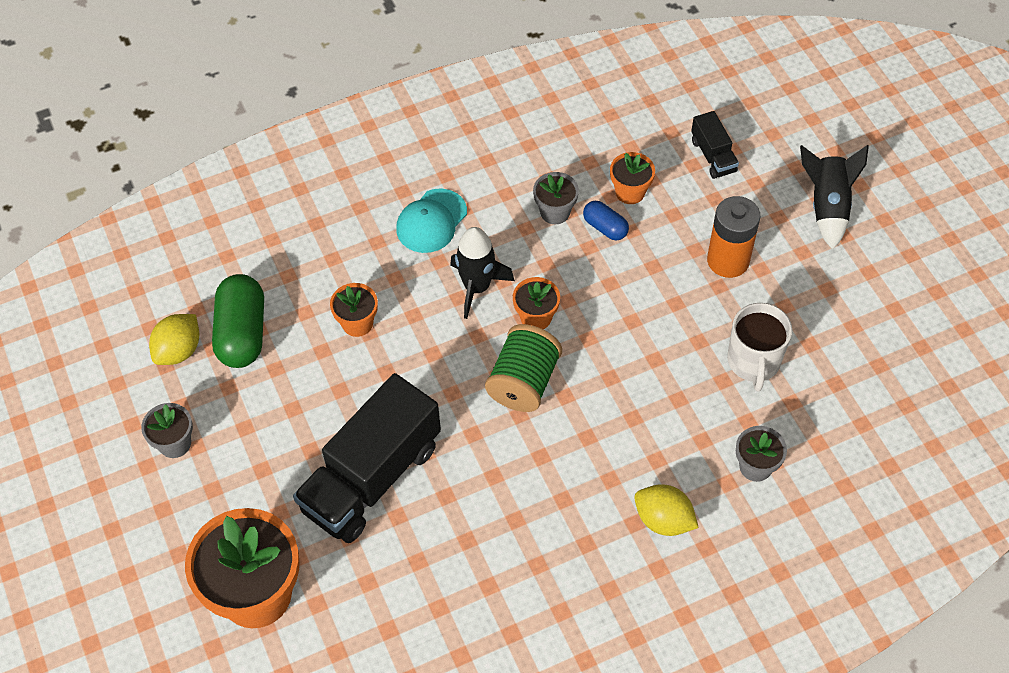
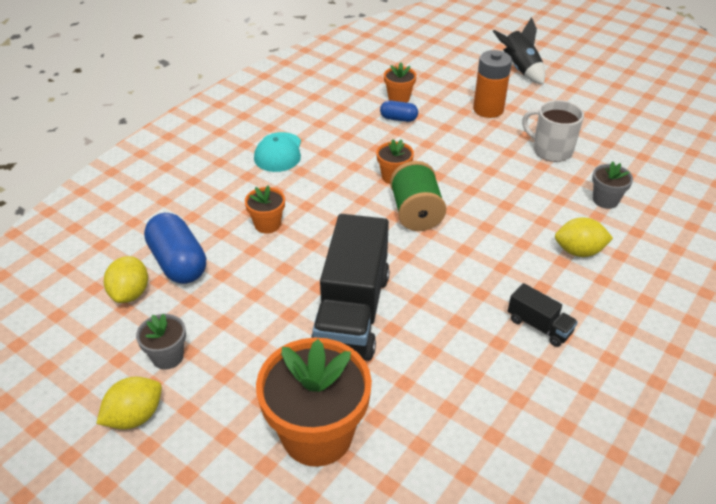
camera: 30 degrees left, 15 degrees down
(116, 494) = (135, 416): none -> yellow lemon
(242, 333) = (178, 263): green capsule -> blue capsule
(477, 287) = (339, 175): black rocket -> none
(555, 212) = (359, 122): grey flower pot -> none
(713, 156) = (433, 68): black truck -> black truck (539, 326)
(753, 362) = (551, 150): white mug -> white mug turned 150 degrees clockwise

